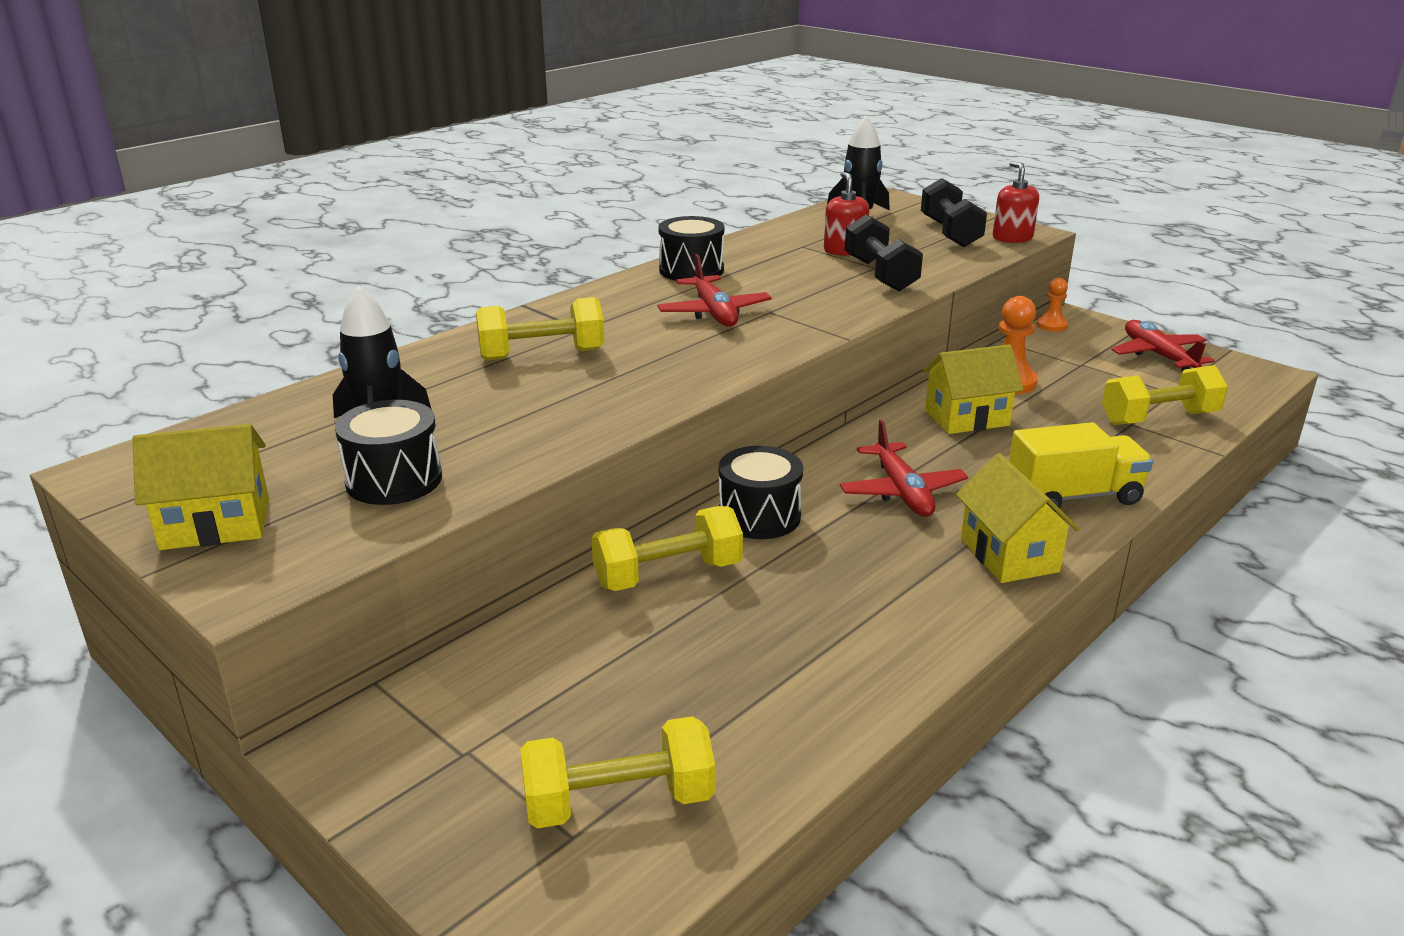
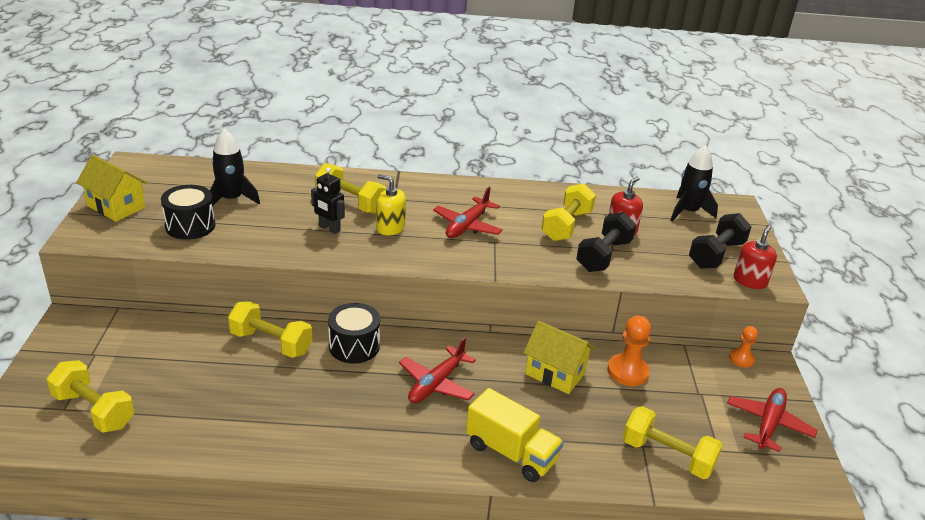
camera: 45 degrees right, 5 degrees up
(581, 388) = (329, 228): none -> black robot
(644, 353) = (390, 228): none -> yellow soap dispenser
(691, 270) = (512, 195): black drum -> none
(797, 269) = (566, 226): none -> yellow dumbbell
(1009, 555) = (413, 451): yellow house -> none

